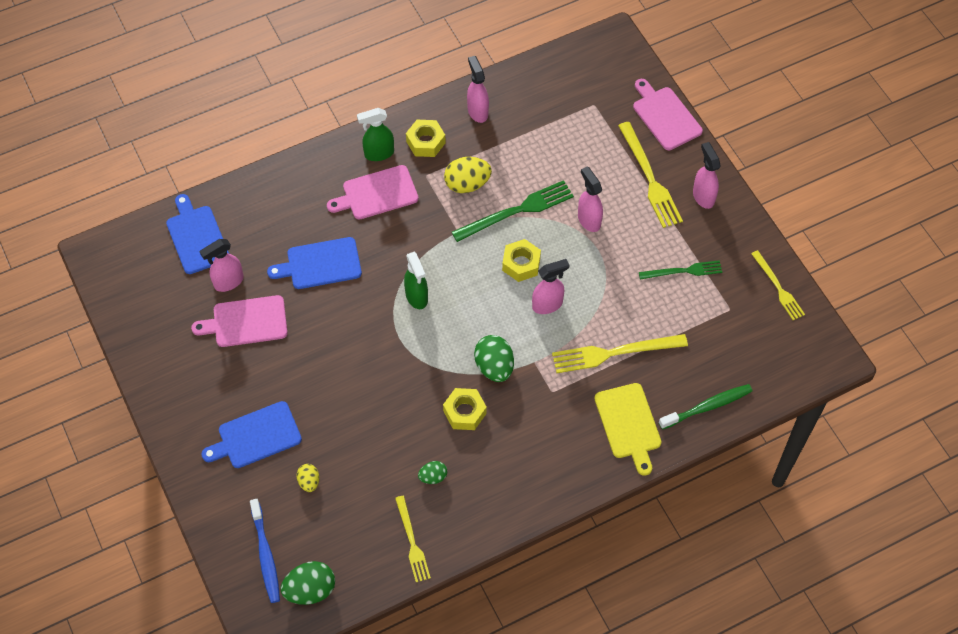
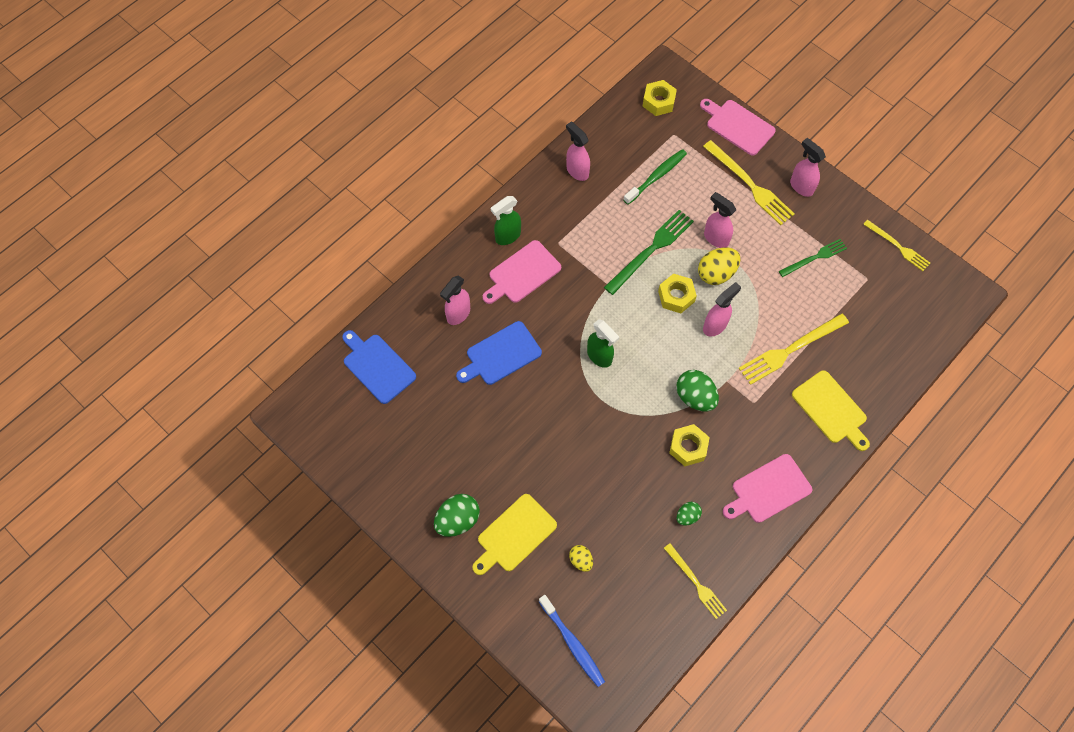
camera: 20 degrees left, 5 degrees up
(228, 282) = (425, 399): pink spray bottle -> pink spray bottle (458, 314)
(246, 322) = (458, 431): pink cutting board -> pink cutting board (768, 490)
(256, 436) = (514, 535): blue cutting board -> yellow cutting board
(310, 590) = (627, 661): green egg -> green egg (458, 520)
(425, 142) = (544, 213): yellow nut -> yellow nut (658, 102)
(467, 184) = (597, 239): yellow egg -> yellow egg (716, 273)
(707, 406) = (888, 371): green toothbrush -> green toothbrush (656, 176)

